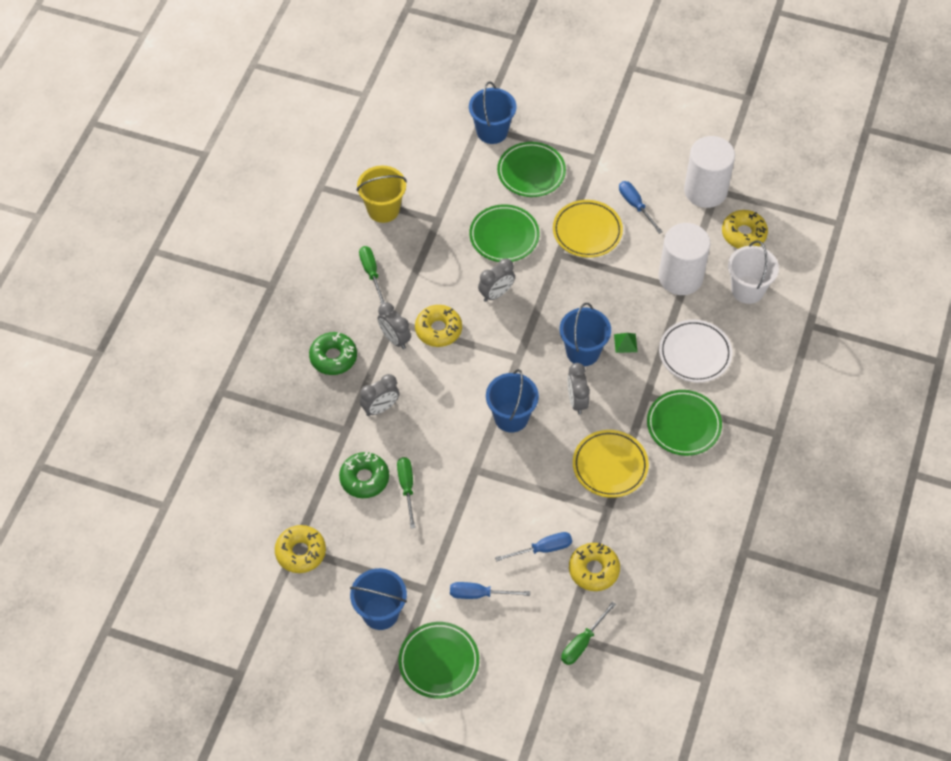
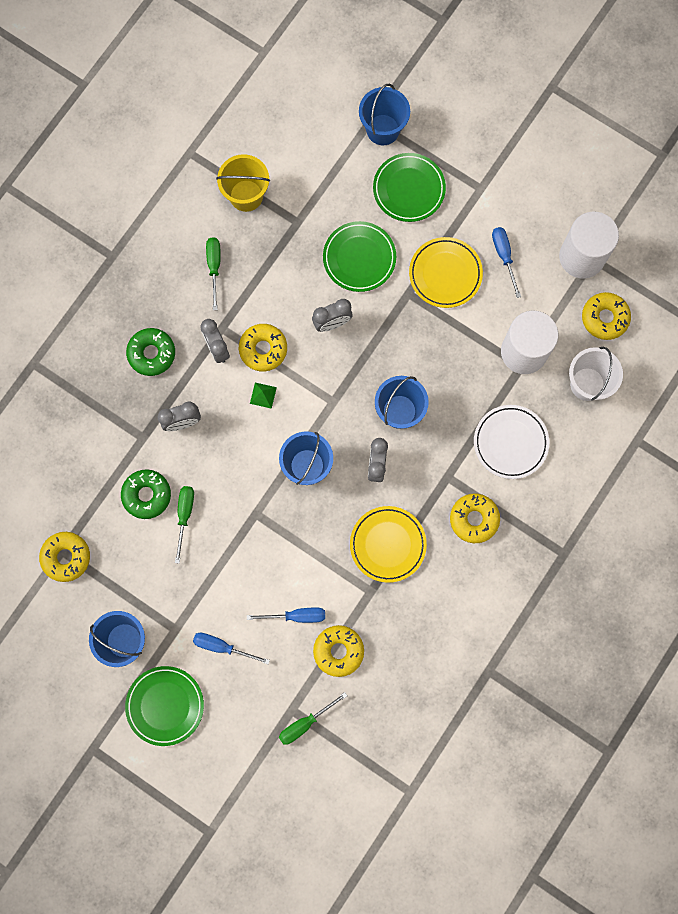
camera: 15 degrees right, 20 degrees up
(625, 343) = (445, 412): green pyramid -> green pyramid (263, 395)
(683, 425) = (474, 519): green plate -> yellow donut

